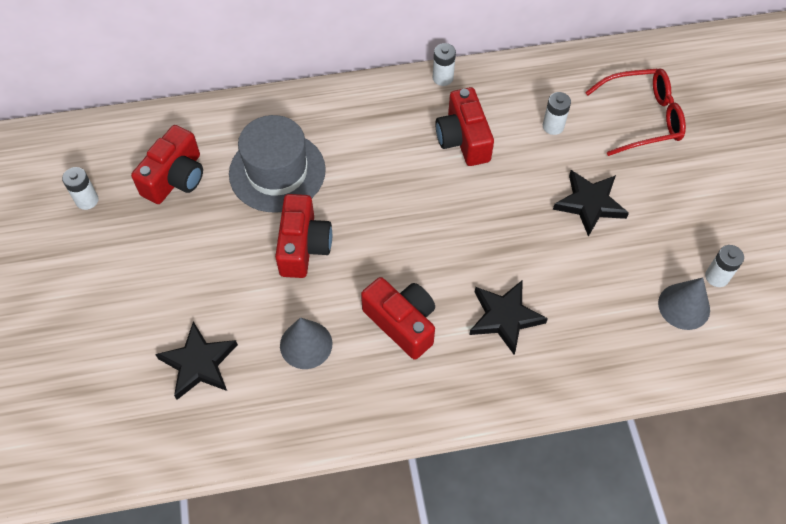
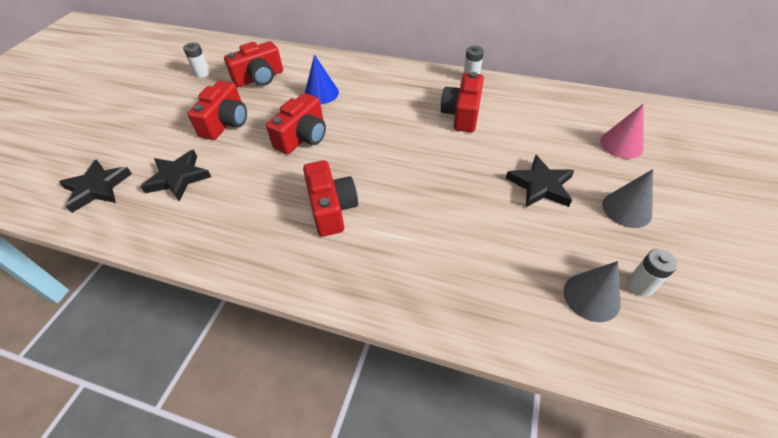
camera: 30 degrees right, 10 degrees down
(190, 265) = (226, 123): none -> red camera
(277, 172) = (321, 93): grey hat -> blue cone
(306, 344) = (254, 194): grey cone -> grey cone (626, 209)
(504, 317) = (414, 237): black star -> black star (97, 188)
(553, 126) = (538, 127): white battery -> none
(642, 118) = (621, 144): red glasses -> pink cone

